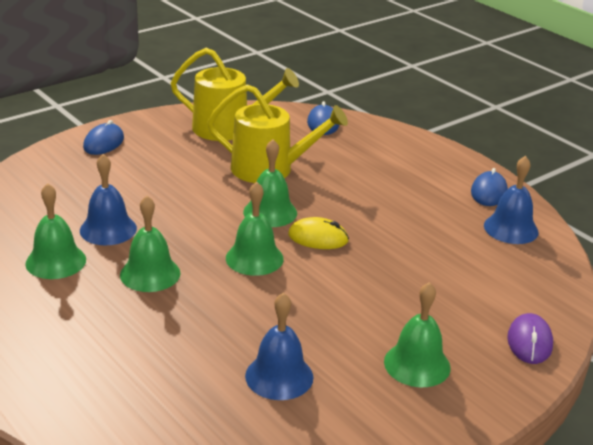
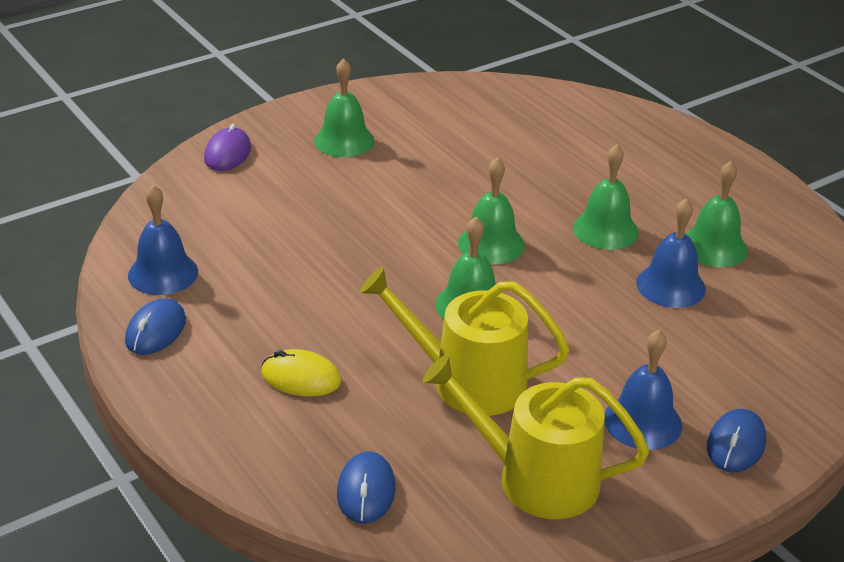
camera: 175 degrees left, 5 degrees up
(279, 376) = (470, 137): blue bell -> blue bell (642, 422)
(318, 238) = (413, 267): yellow mouse -> yellow mouse (301, 378)

